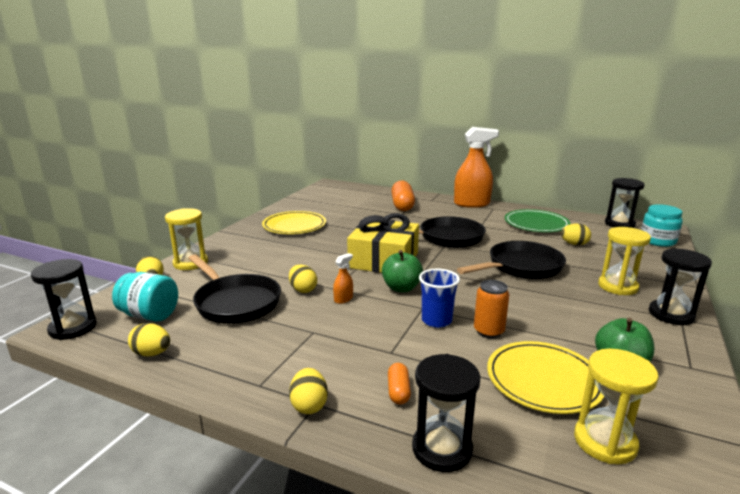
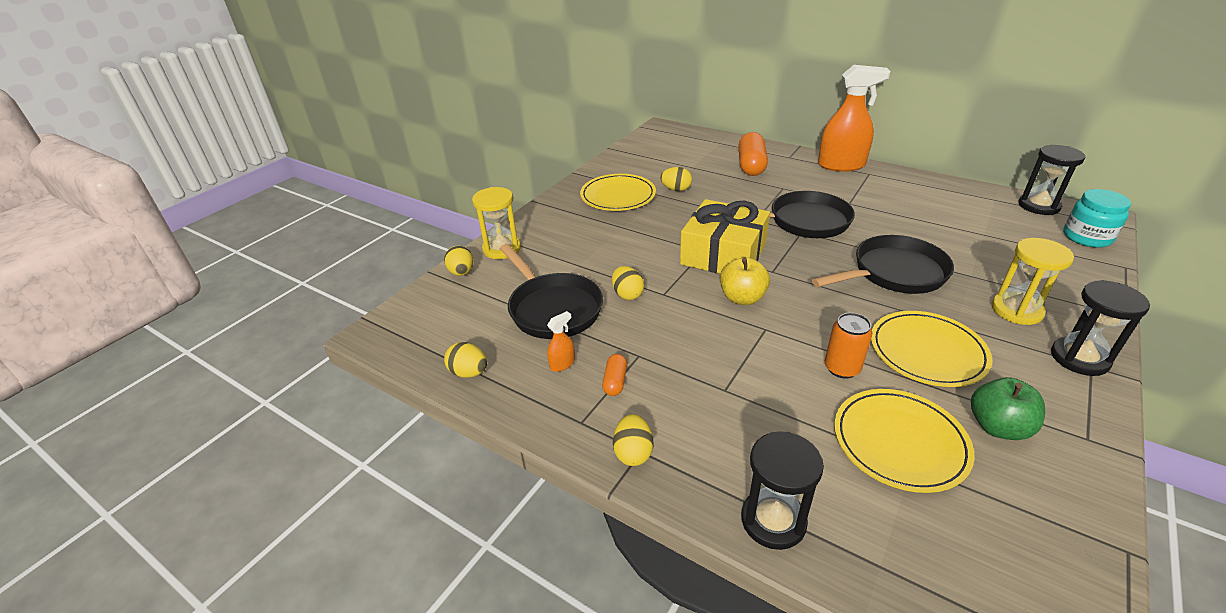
camera: 10 degrees right, 15 degrees up
(73, 328) = (387, 333): black hourglass -> none
(150, 315) = (463, 321): turquoise jar -> none
(343, 299) = (673, 311): orange spray bottle -> orange spray bottle (562, 364)
(398, 391) = (730, 443): orange capsule -> orange capsule (615, 381)
(401, 288) = (742, 298): green apple -> yellow apple
(436, 320) = (780, 348): blue cup -> none
(536, 224) = (923, 202): green plate -> none
(555, 316) = (927, 352): none -> yellow plate
(574, 244) = (969, 238): yellow egg -> yellow egg (676, 189)
(605, 442) = (960, 530): yellow hourglass -> none

